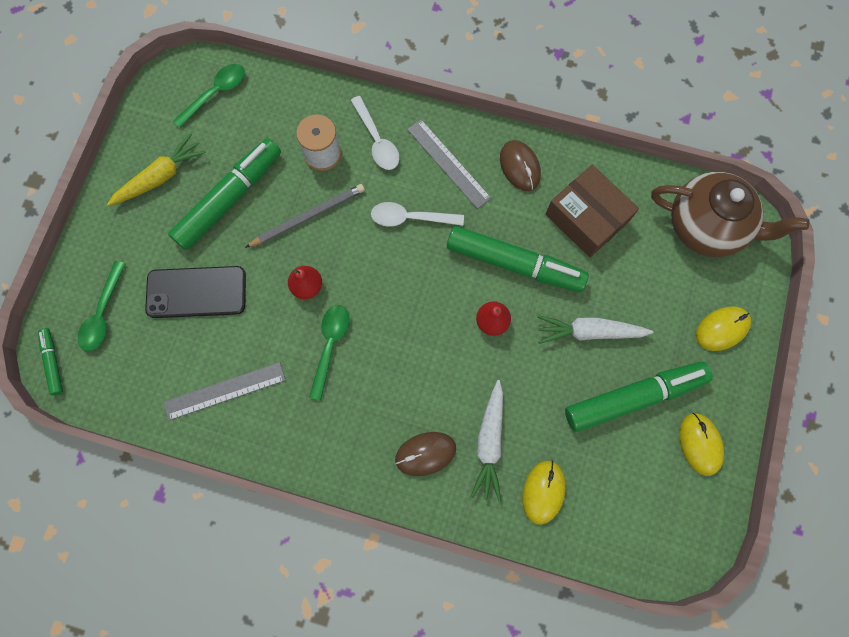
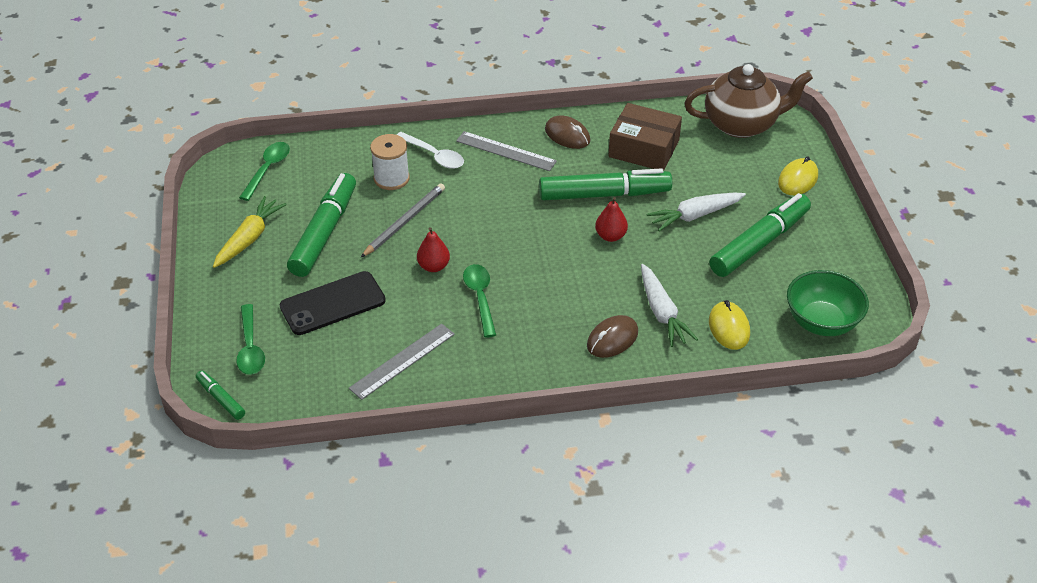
camera: 25 degrees left, 30 degrees down
(411, 218) = (496, 194): white spoon -> none
(638, 528) = (821, 322): none -> green bowl
(700, 444) = (832, 253): yellow mouse -> none

